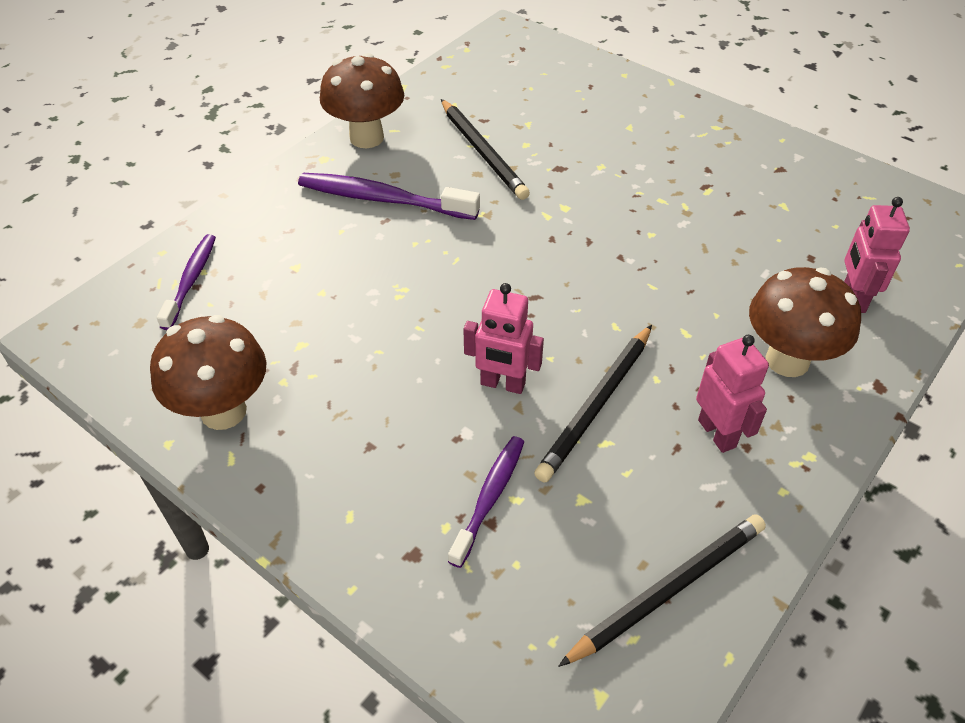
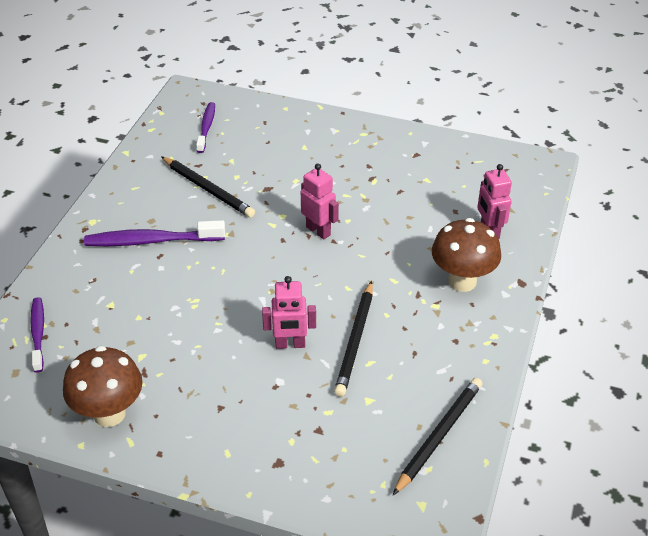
camera: 20 degrees left, 5 degrees down
(366, 137) = (117, 198): brown mushroom -> none
(489, 498) = (311, 416): purple toothbrush -> purple toothbrush (206, 127)
(717, 433) = (435, 337): pink robot -> pink robot (318, 231)

